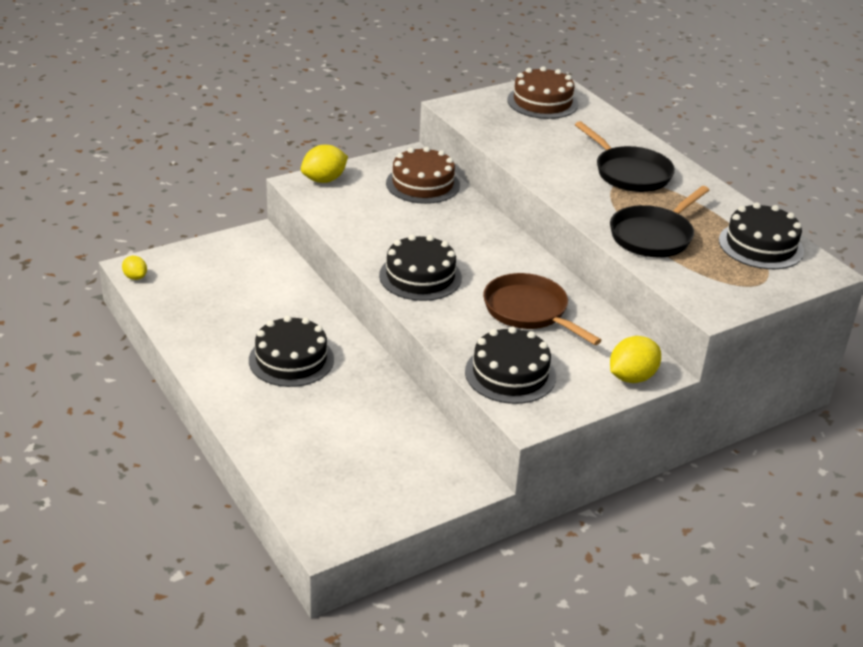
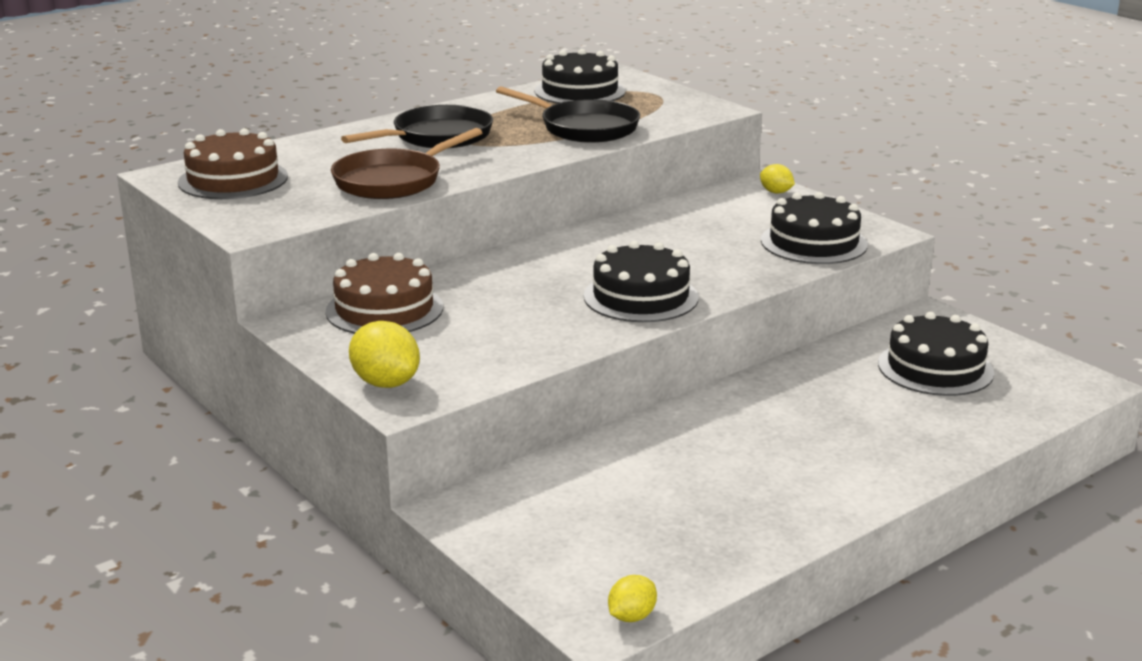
camera: 95 degrees left, 10 degrees down
(291, 360) = (782, 439): black cake -> black cake (935, 368)
(529, 311) = (684, 237): brown pan -> brown pan (393, 181)
(632, 377) = (776, 192): yellow lemon -> yellow lemon, size x0.59

